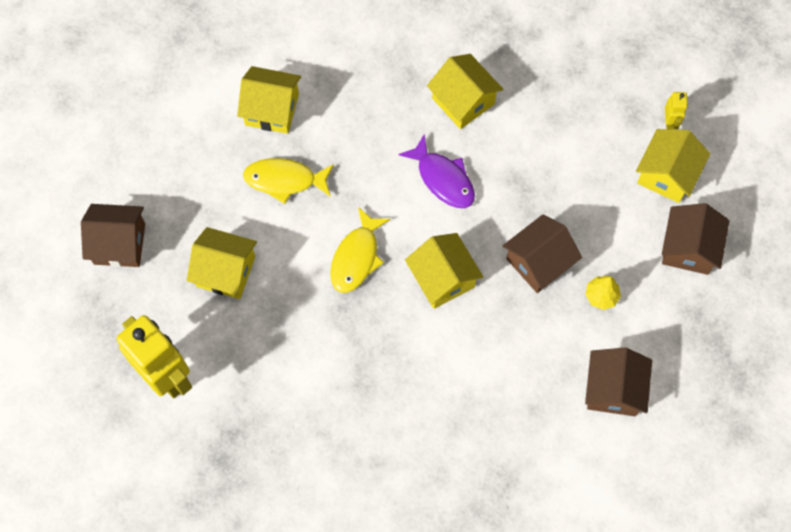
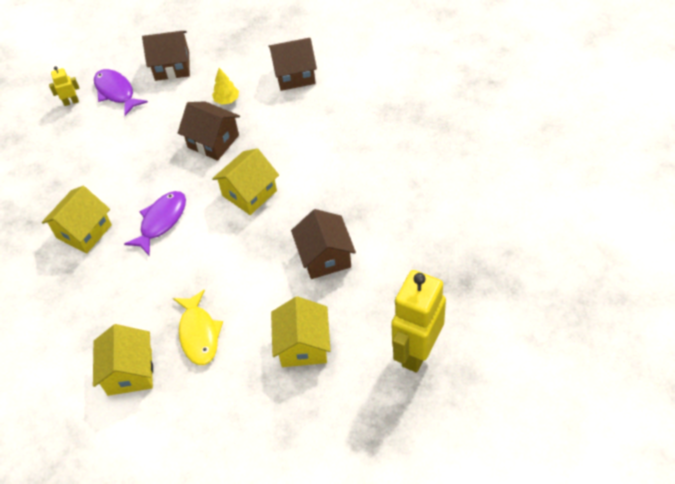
camera: 105 degrees left, 15 degrees down
(119, 244) = (311, 446): brown house -> brown house (325, 257)
(356, 257) = (253, 255): yellow fish -> none
(667, 175) = (116, 92): yellow house -> purple fish

